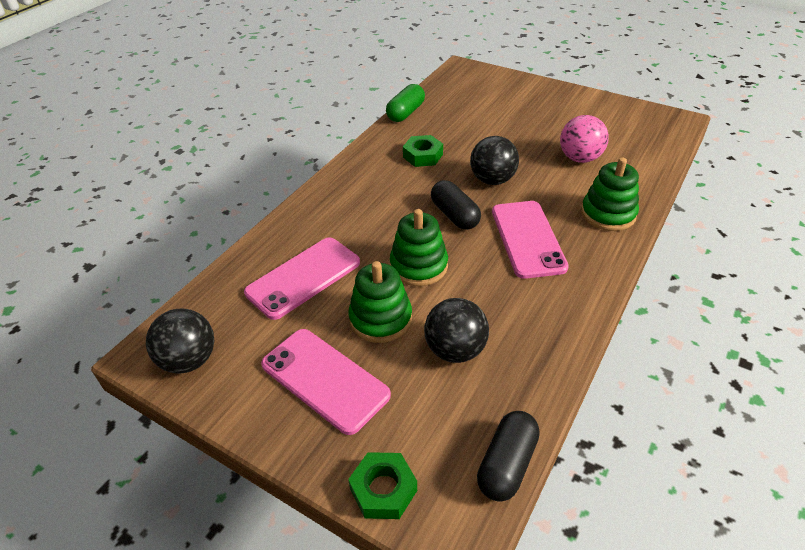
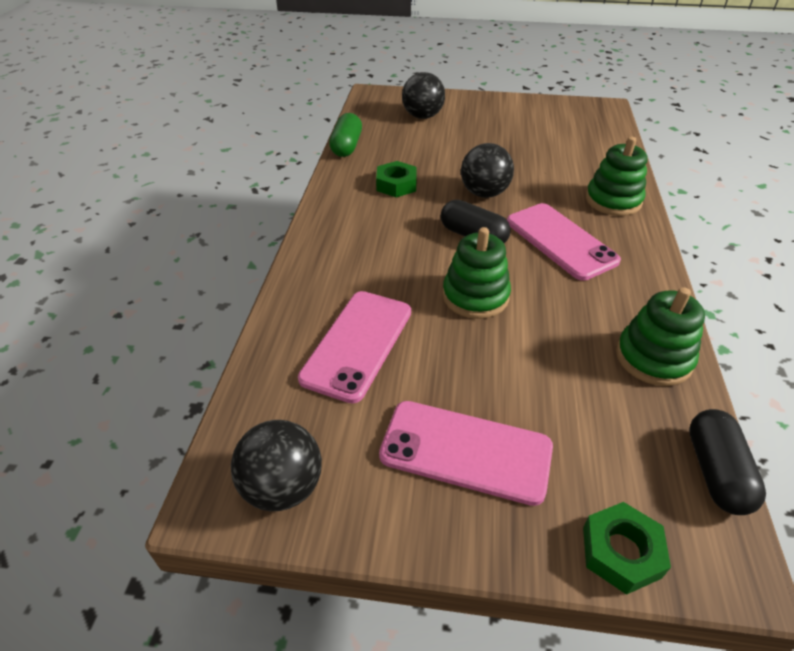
camera: 25 degrees left, 0 degrees up
(380, 319) = (477, 363): green stacking toy -> green stacking toy (653, 358)
(455, 350) = (577, 371): black ball -> black ball (422, 116)
(580, 158) = (549, 156): pink ball -> none

